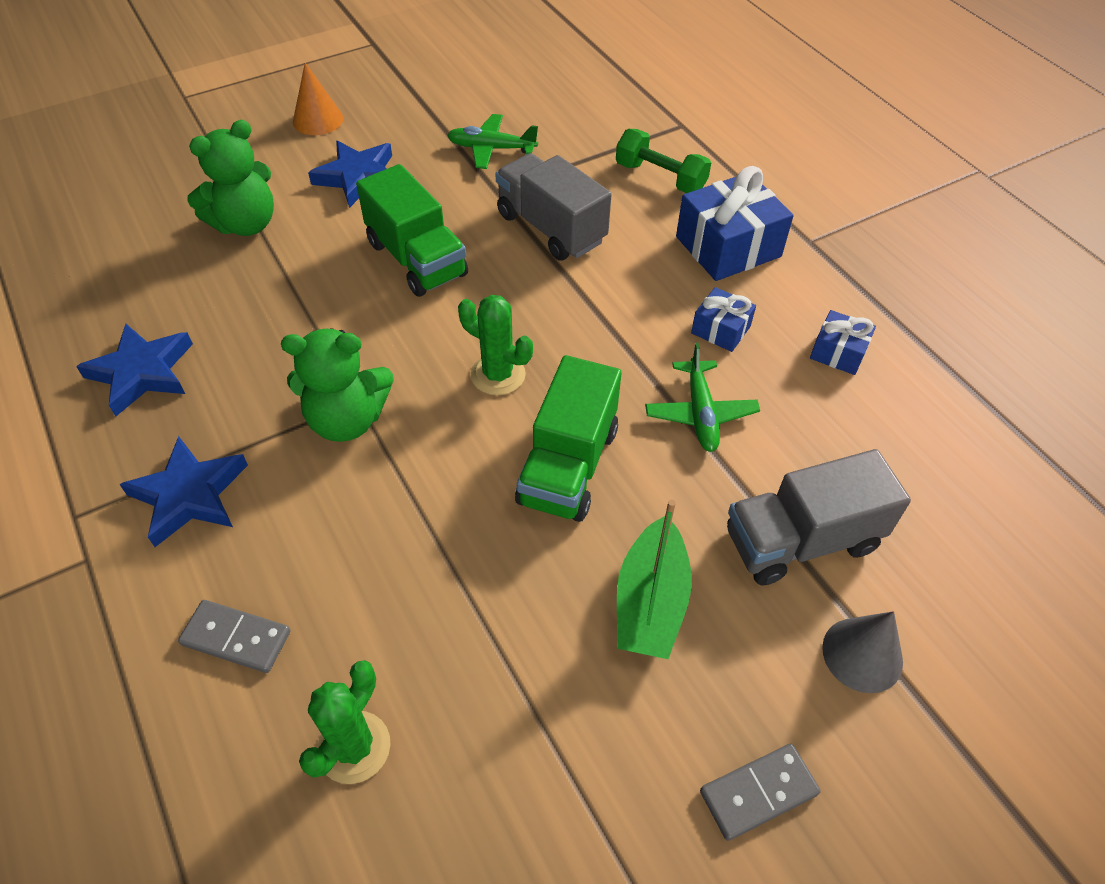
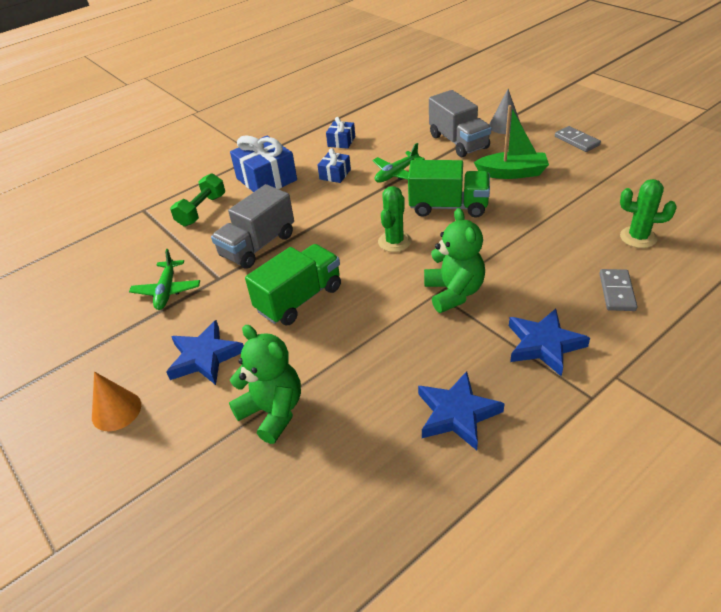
camera: 95 degrees left, 10 degrees down
(700, 413) = (396, 173): green plane -> green plane turned 150 degrees clockwise

